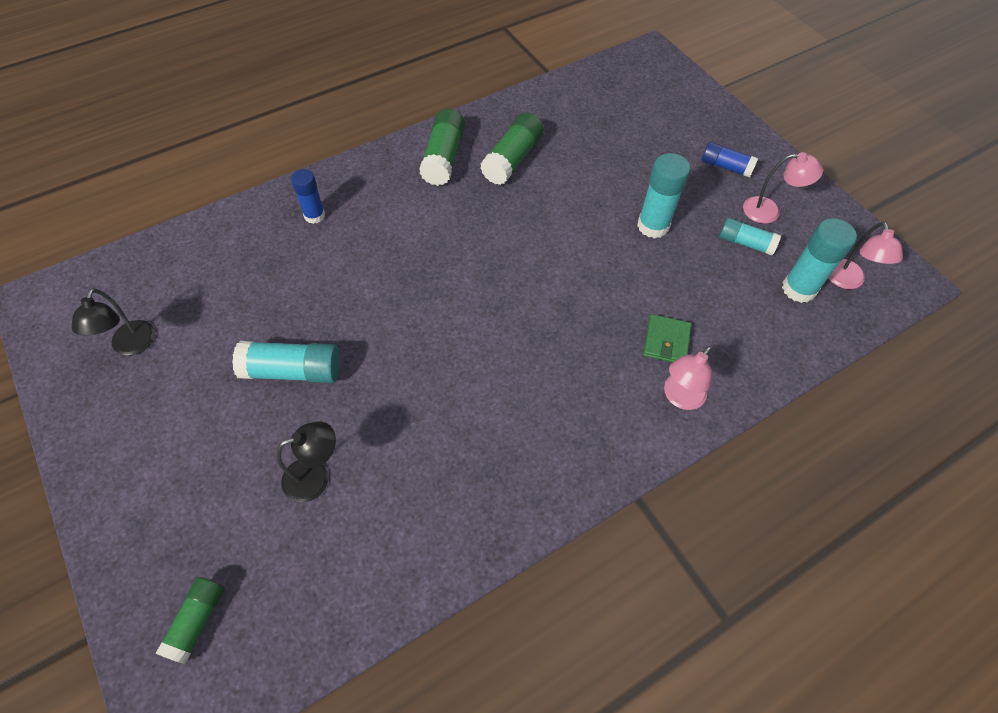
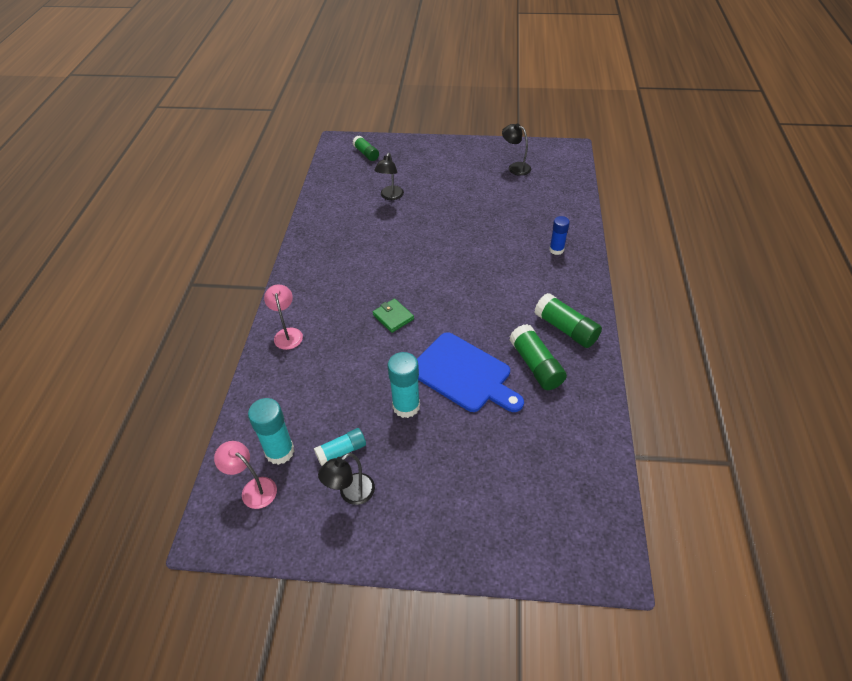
camera: 130 degrees right, 10 degrees down
(293, 371) = (452, 207): turquoise glue stick -> none
(574, 204) = (463, 374): none -> blue cutting board
(666, 341) = (322, 351): green wallet -> green wallet (393, 317)
(726, 167) = (418, 502): blue glue stick -> none
(769, 211) = (351, 494): pink lamp -> black lamp

